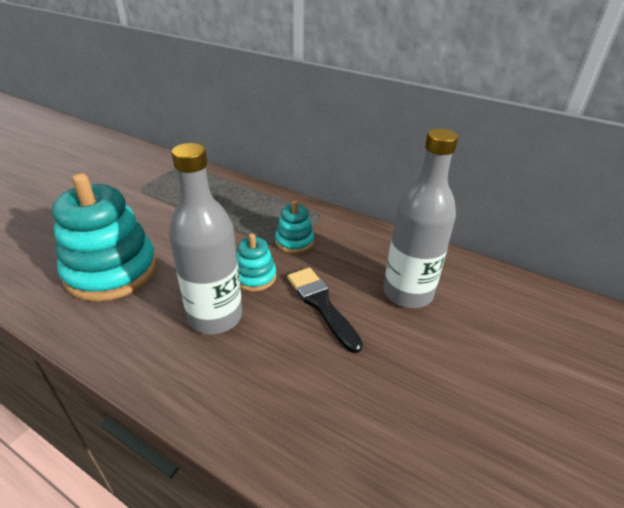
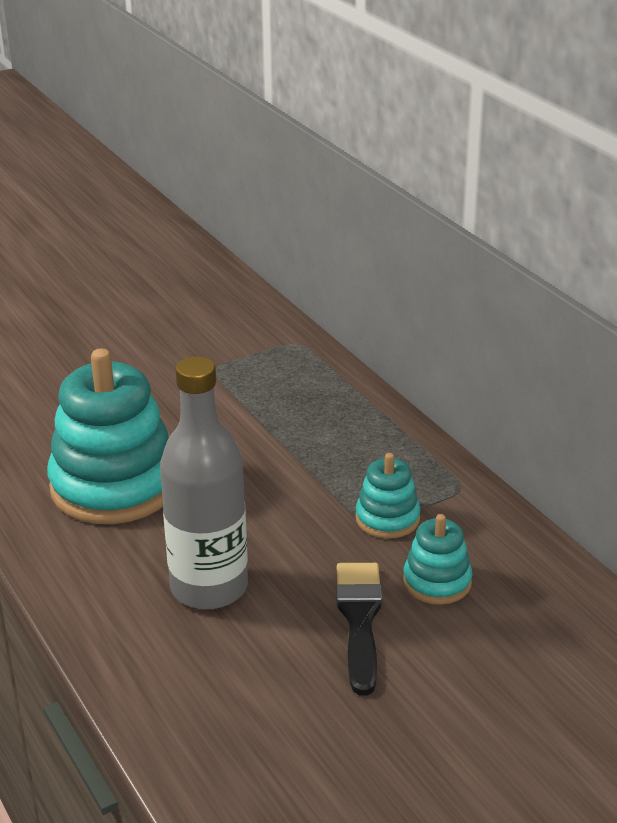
camera: 30 degrees right, 5 degrees down
(254, 277) = (294, 552): turquoise stacking toy -> turquoise stacking toy (437, 582)
(407, 293) = (501, 647): grey bottle -> none

